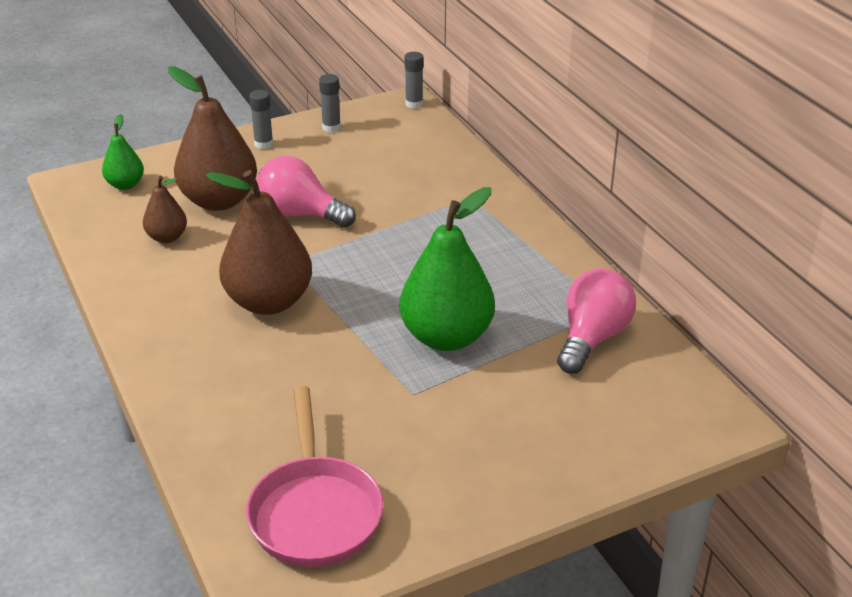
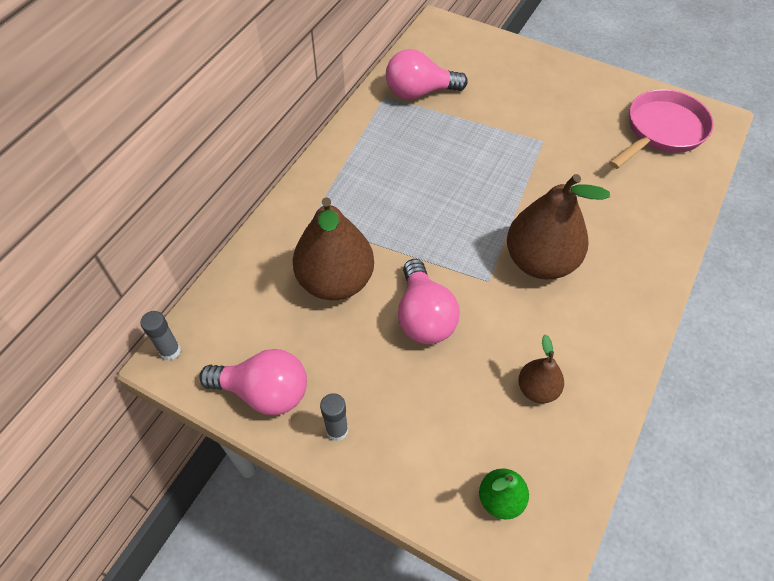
camera: 125 degrees left, 20 degrees up
(219, 201) = (456, 392): brown pear -> brown pear (336, 281)
(331, 127) = (264, 392): grey glue stick -> pink light bulb
(446, 337) = (481, 152): green pear -> none

